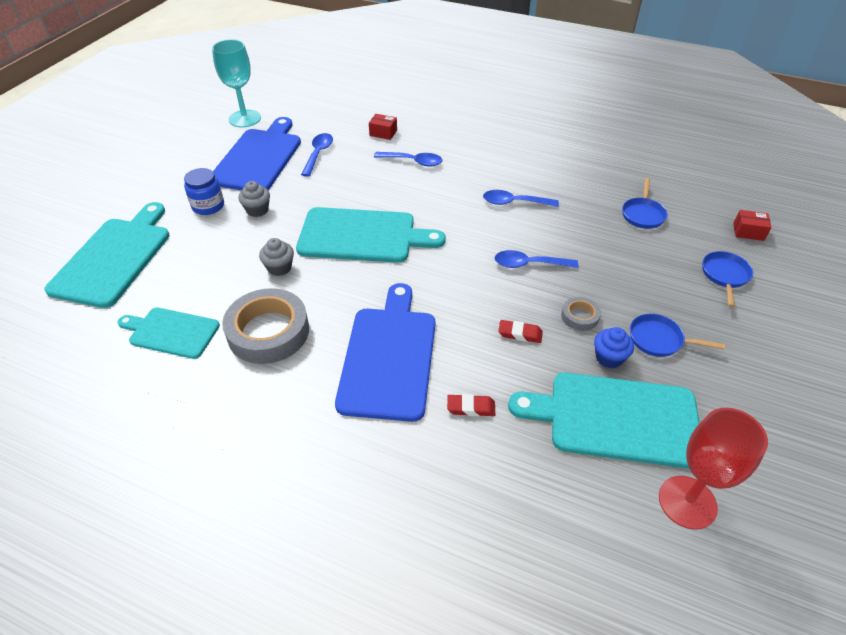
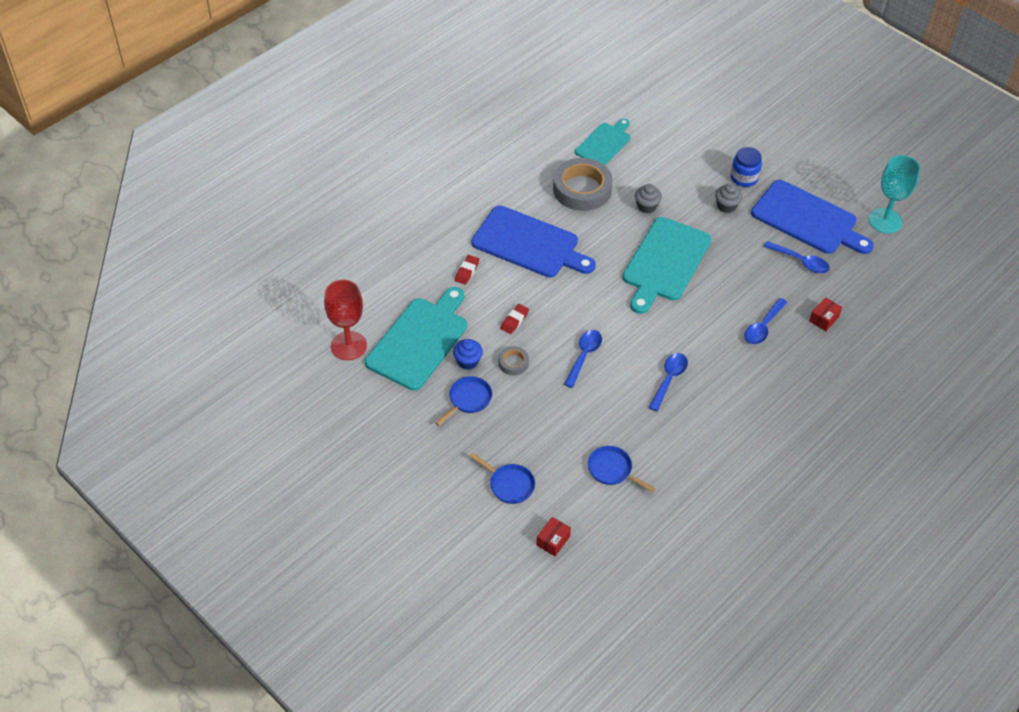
camera: 110 degrees right, 5 degrees up
(114, 258) = (696, 122): turquoise cutting board -> none

